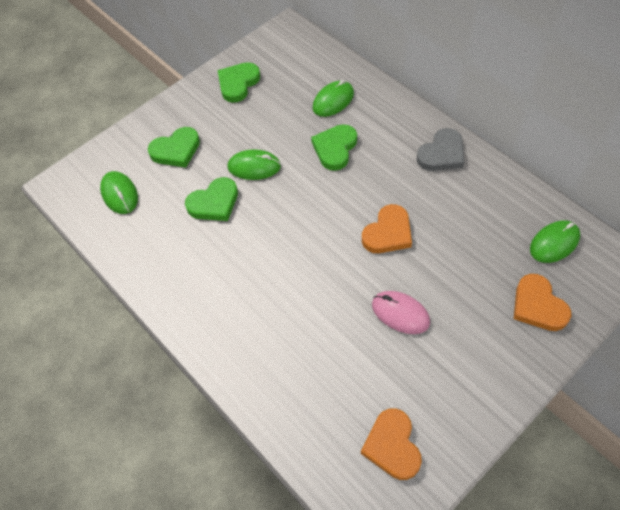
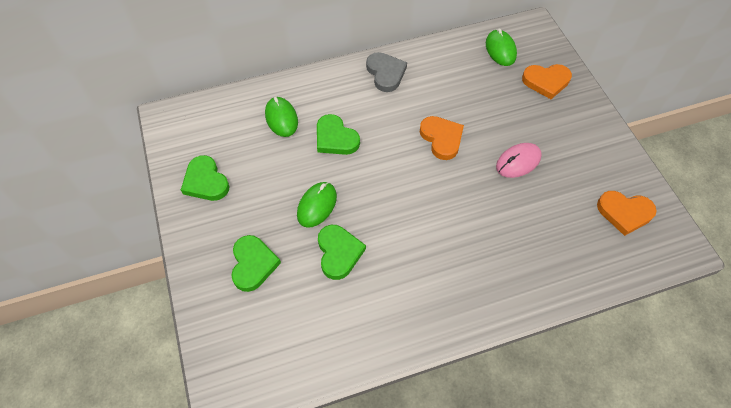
camera: 70 degrees left, 0 degrees up
(120, 194) = (276, 336): green mouse -> none

